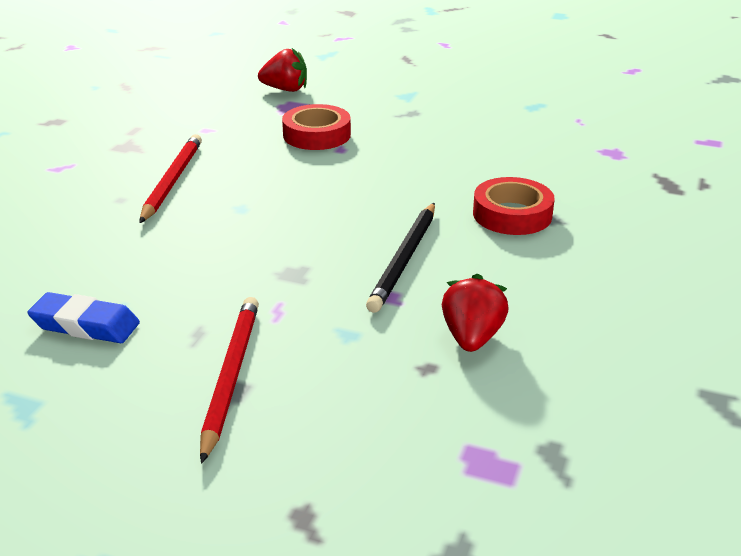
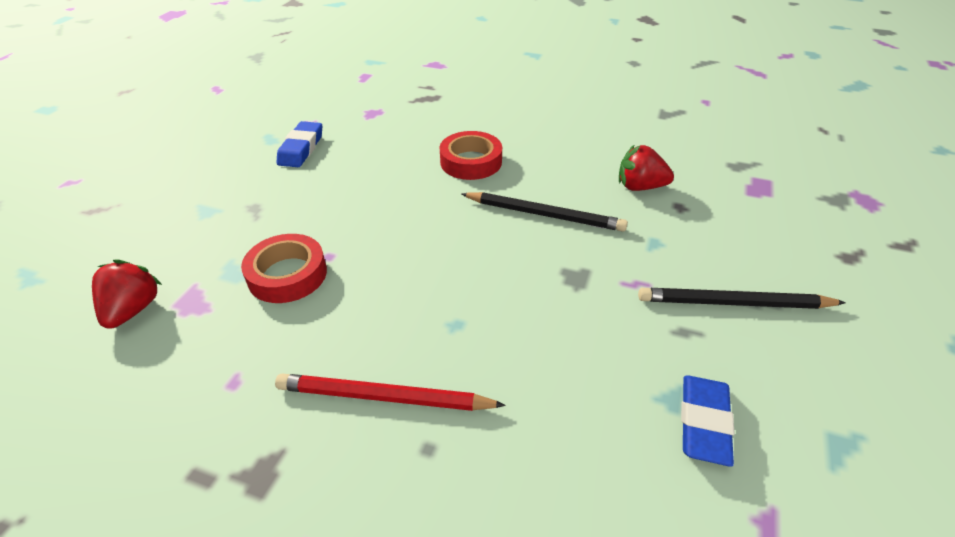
camera: 90 degrees left, 10 degrees up
(230, 376) = (734, 303): red pencil -> black pencil
(518, 122) = (301, 149): none -> blue eraser

